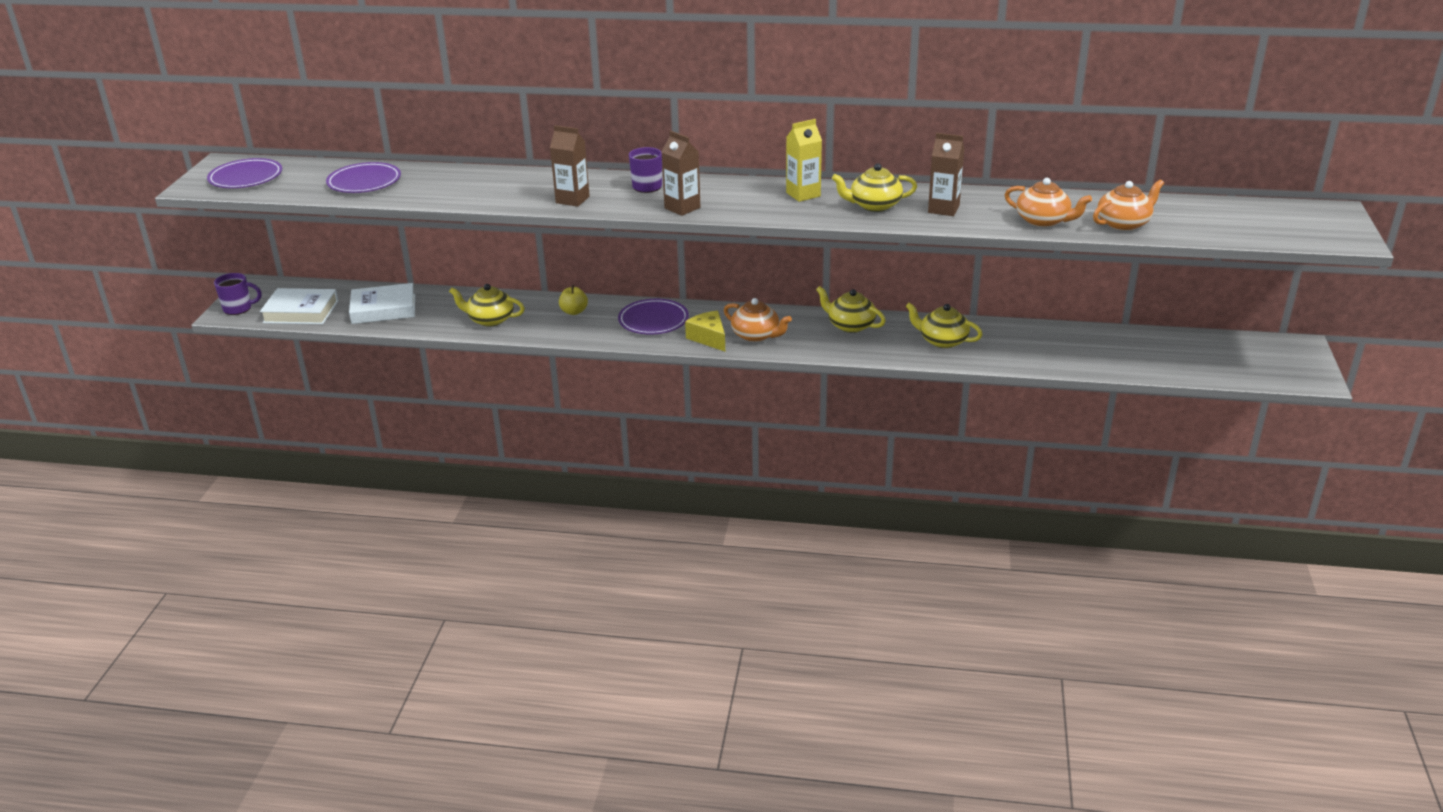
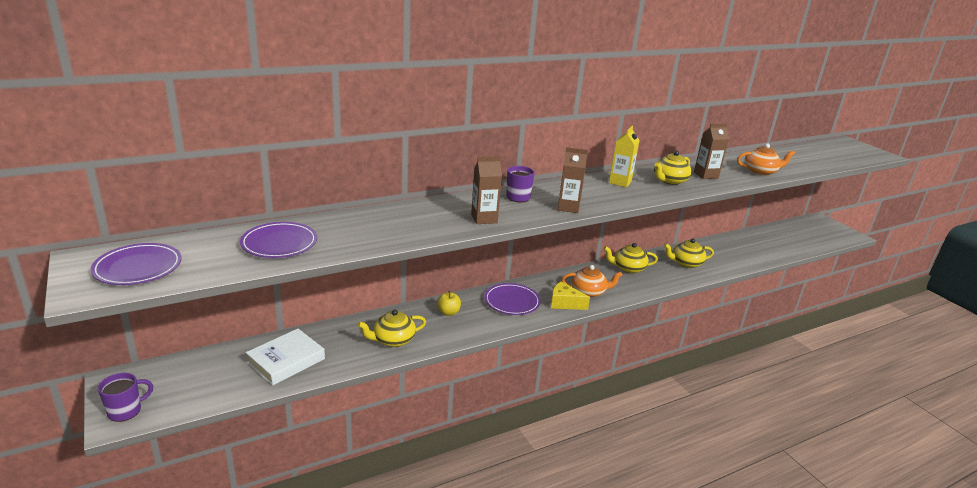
camera: 40 degrees left, 5 degrees down
(301, 311) = (203, 391): white book -> none
(1124, 223) = (793, 165): orange teapot -> none

